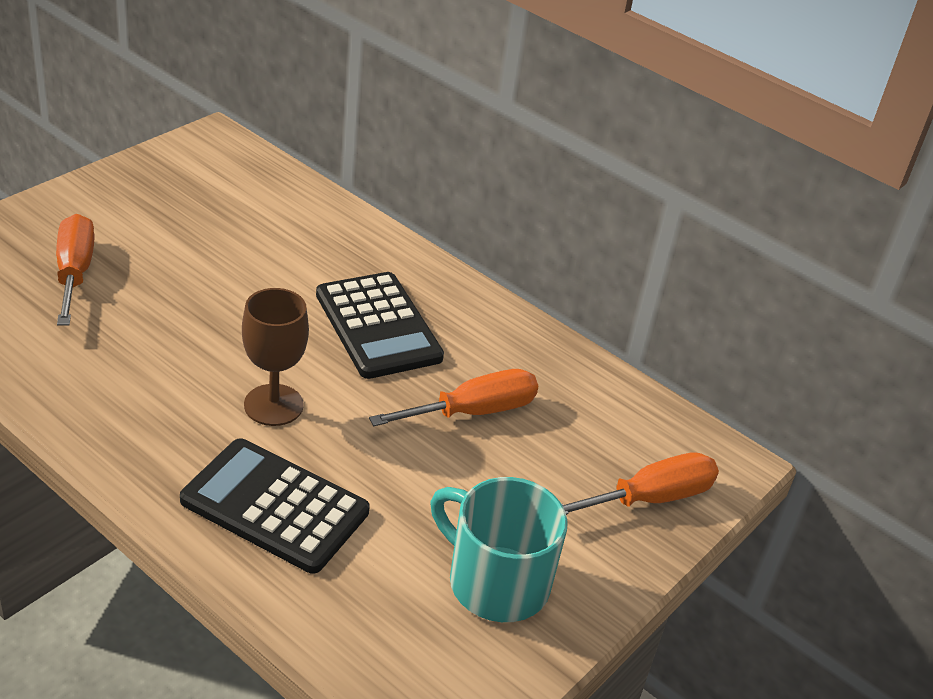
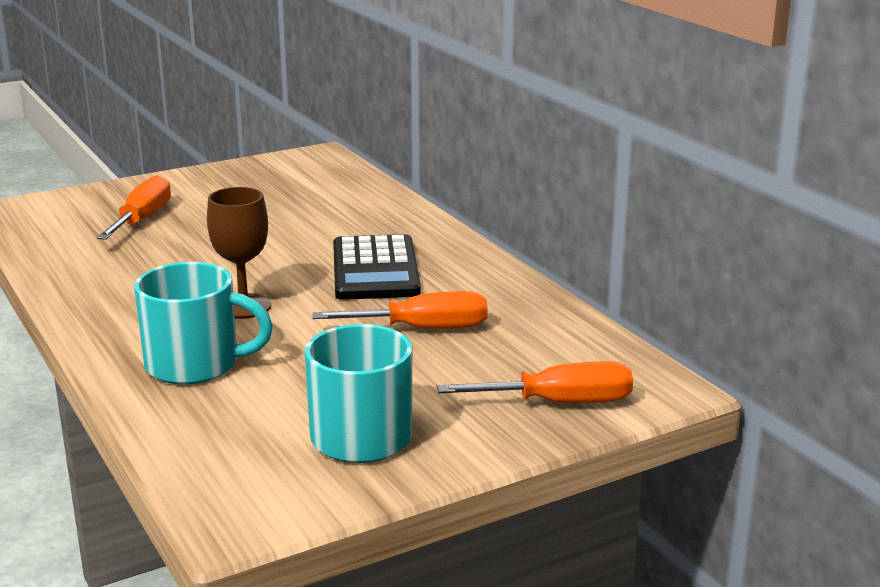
camera: 25 degrees right, 15 degrees down
(275, 506) = (195, 365): black calculator -> turquoise mug

